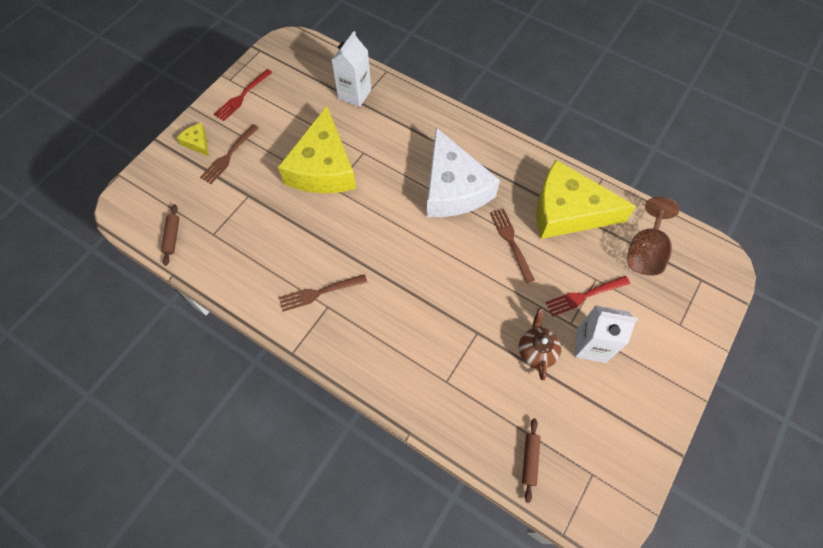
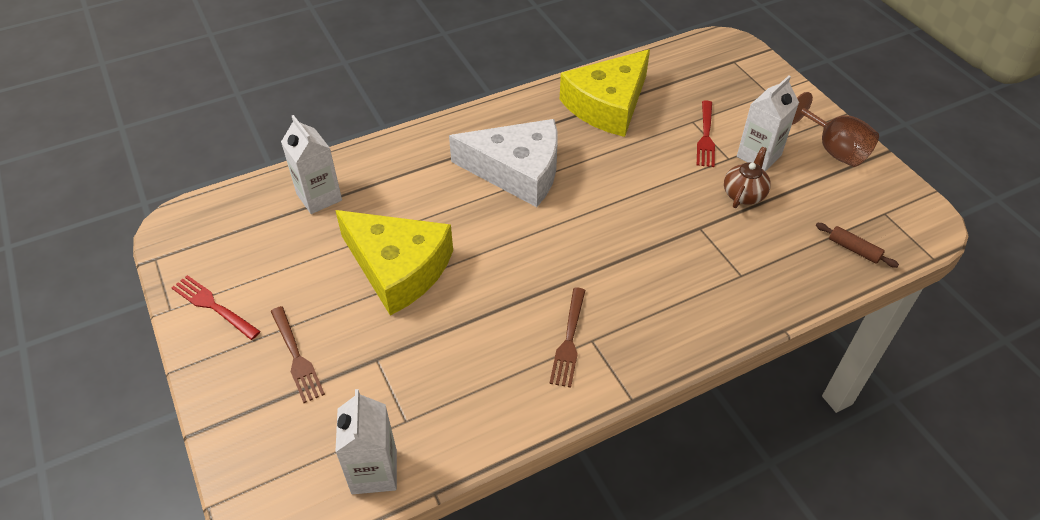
camera: 60 degrees left, 15 degrees down
(172, 237) = (374, 471): brown rolling pin -> white carton
(197, 143) = (242, 385): yellow cheese -> none
(242, 96) = (213, 306): red fork -> red fork turned 150 degrees clockwise
(511, 242) = (614, 158): brown fork -> none
(536, 350) = (744, 194): brown teapot -> brown teapot turned 90 degrees clockwise
(644, 251) = (685, 79): brown goblet -> brown goblet (833, 149)

